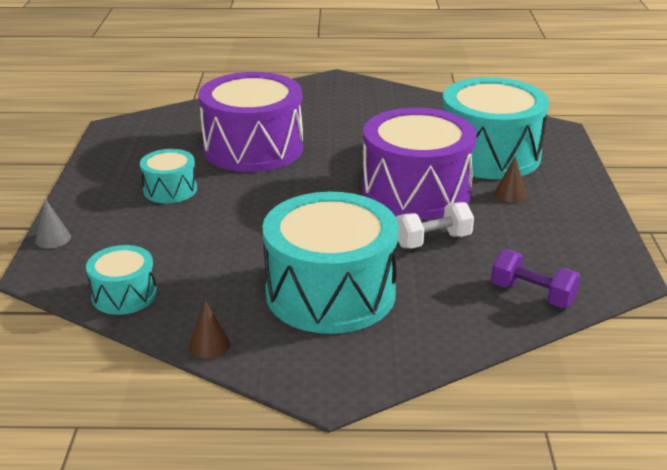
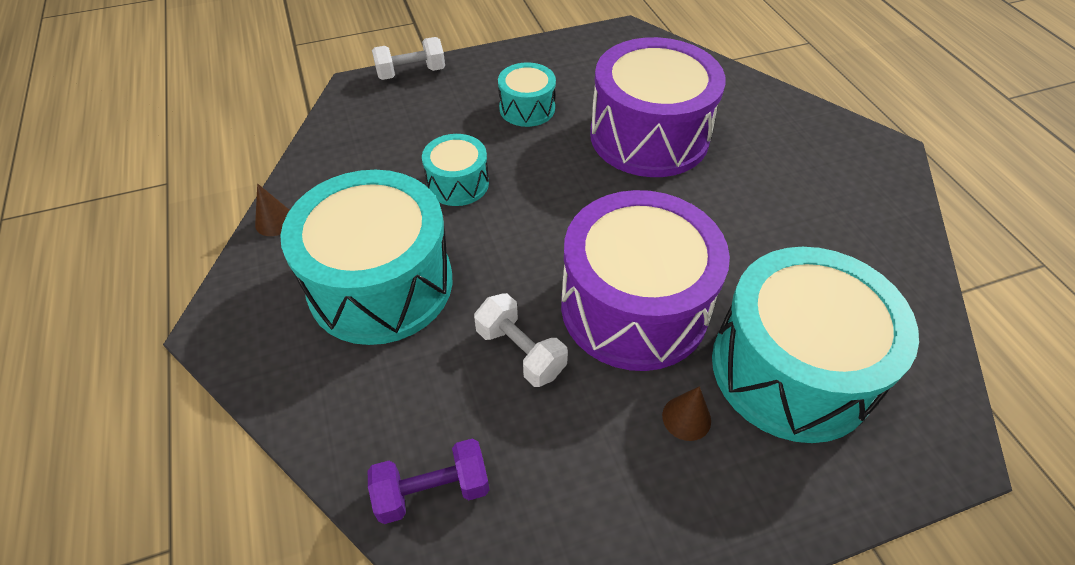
camera: 70 degrees right, 20 degrees up
(53, 238) = (411, 73): grey cone -> white dumbbell
(124, 295) = (338, 143): turquoise drum -> turquoise drum (458, 183)
(532, 295) = (432, 490): purple dumbbell -> purple dumbbell turned 60 degrees clockwise

